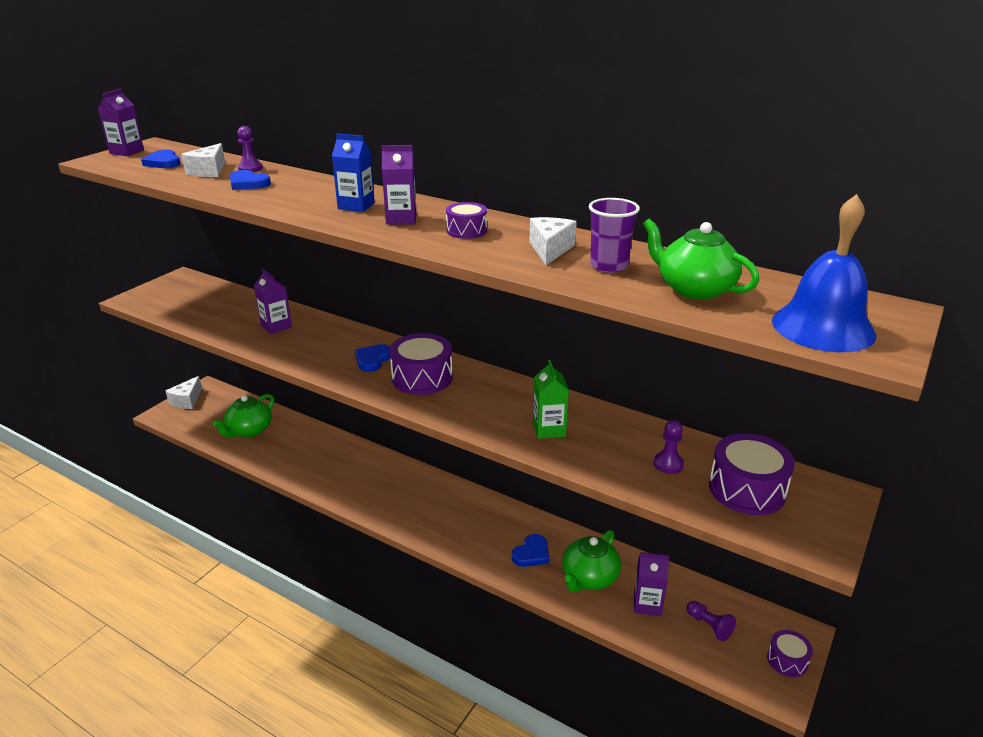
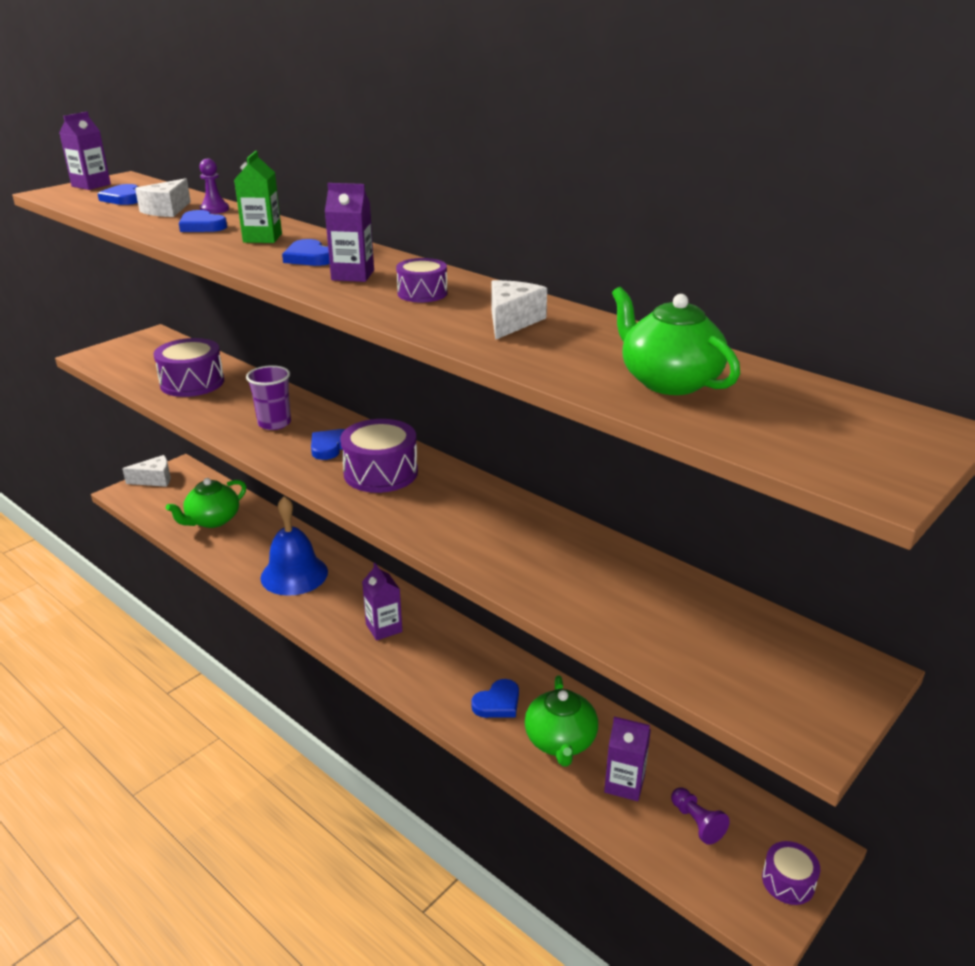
camera: 10 degrees right, 0 degrees up
(187, 400) = (154, 479): white cheese -> white cheese turned 135 degrees counterclockwise
(276, 326) = (236, 399): purple carton -> purple carton (384, 628)
(356, 206) = (309, 257): blue carton -> blue heart
(549, 429) = (510, 549): green carton -> green carton (262, 238)
(589, 578) = (560, 741): green teapot -> green teapot turned 45 degrees counterclockwise
(609, 266) = (574, 346): purple cup -> purple cup (274, 423)
(668, 464) = (645, 607): purple pawn -> none
(747, 489) = (737, 651): purple drum -> purple drum (192, 383)
(823, 327) = (815, 442): blue bell -> blue bell (294, 574)

